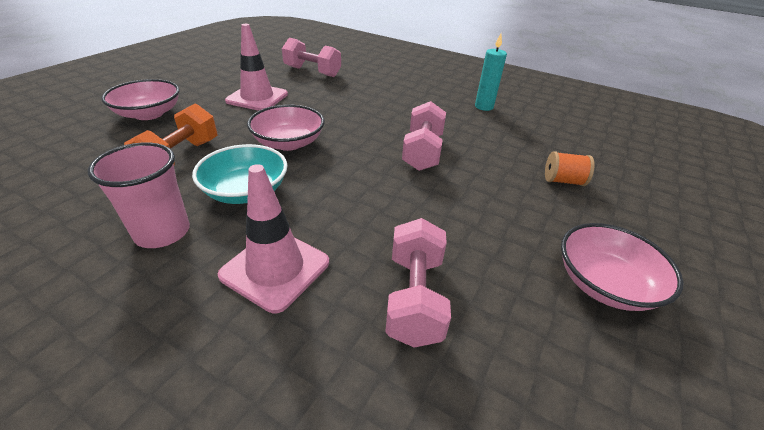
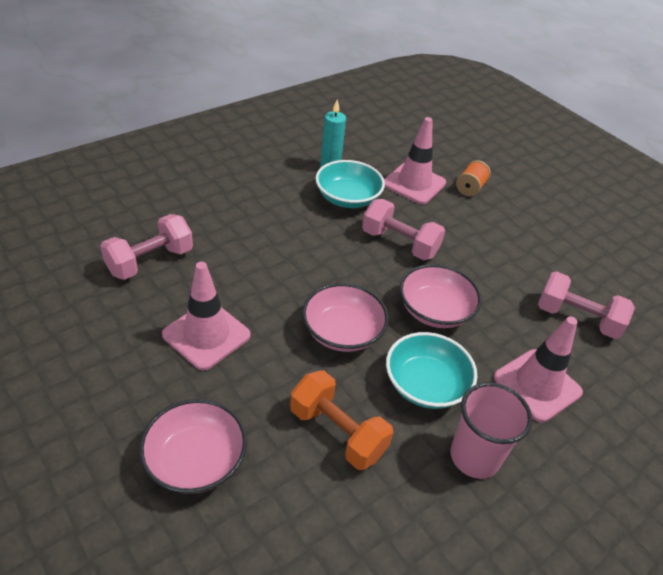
camera: 70 degrees left, 5 degrees up
(454, 120) = (347, 198): none -> turquoise bowl
(520, 147) = (414, 183): none -> pink traffic cone
(604, 284) = (578, 230): pink bowl -> pink bowl (435, 310)

